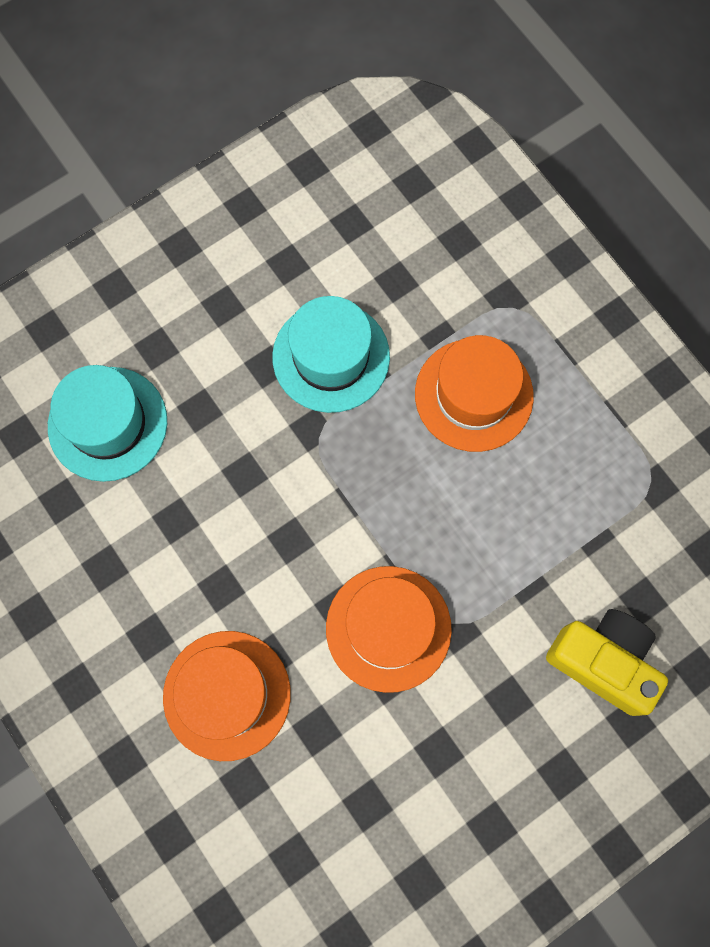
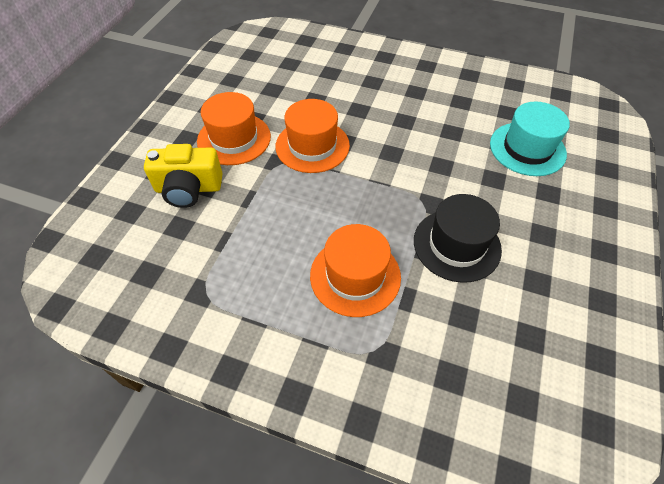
camera: 145 degrees right, 20 degrees down
(227, 695) = (364, 91): orange hat -> orange hat (234, 139)
(331, 357) = (456, 245): turquoise hat -> black hat

